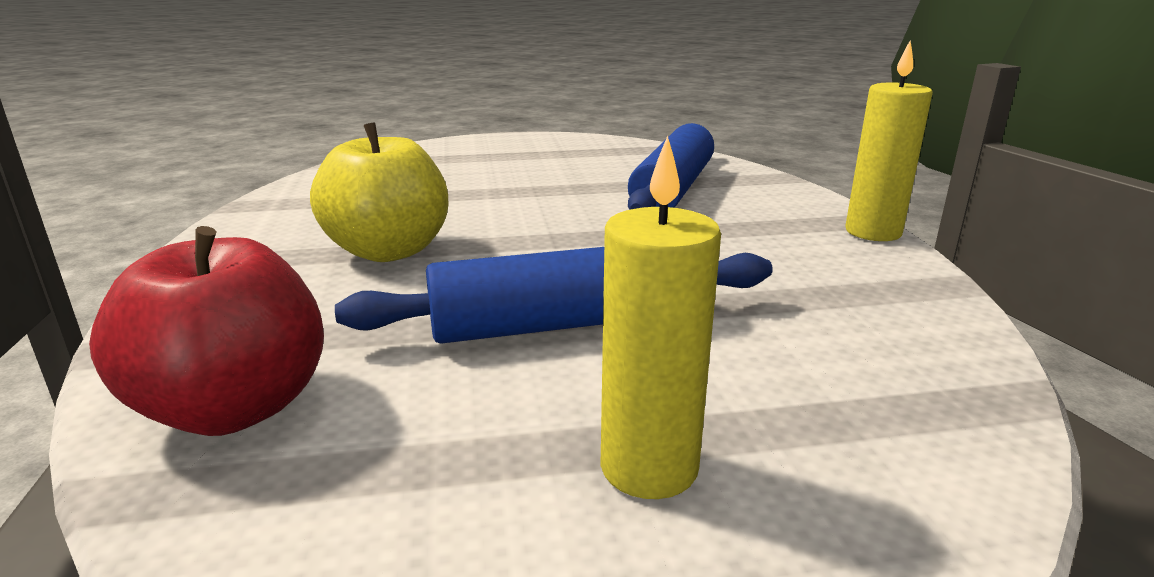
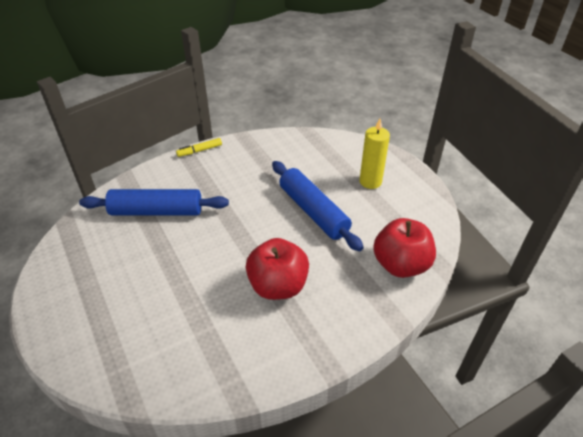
camera: 110 degrees left, 20 degrees up
(389, 251) = (278, 286): yellow apple -> red apple
(873, 232) = (200, 150): yellow candle -> yellow marker

